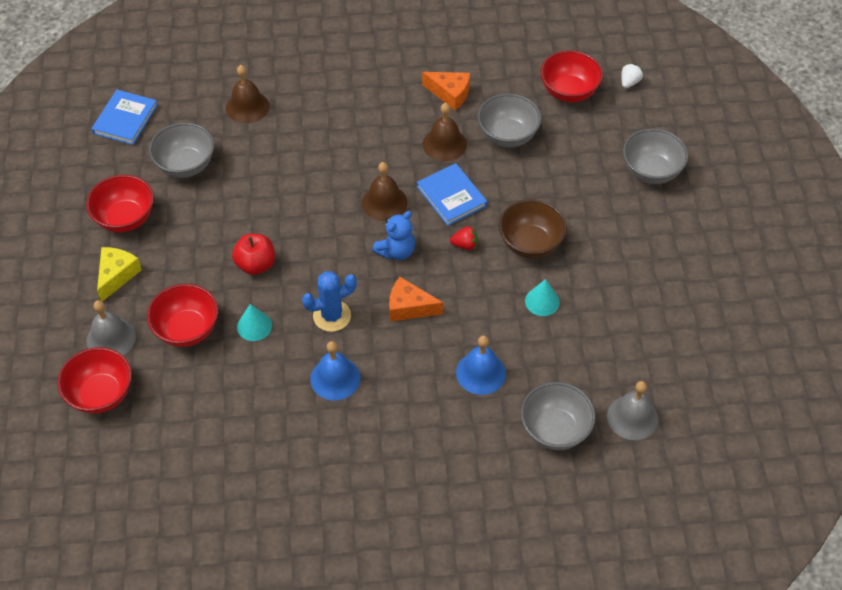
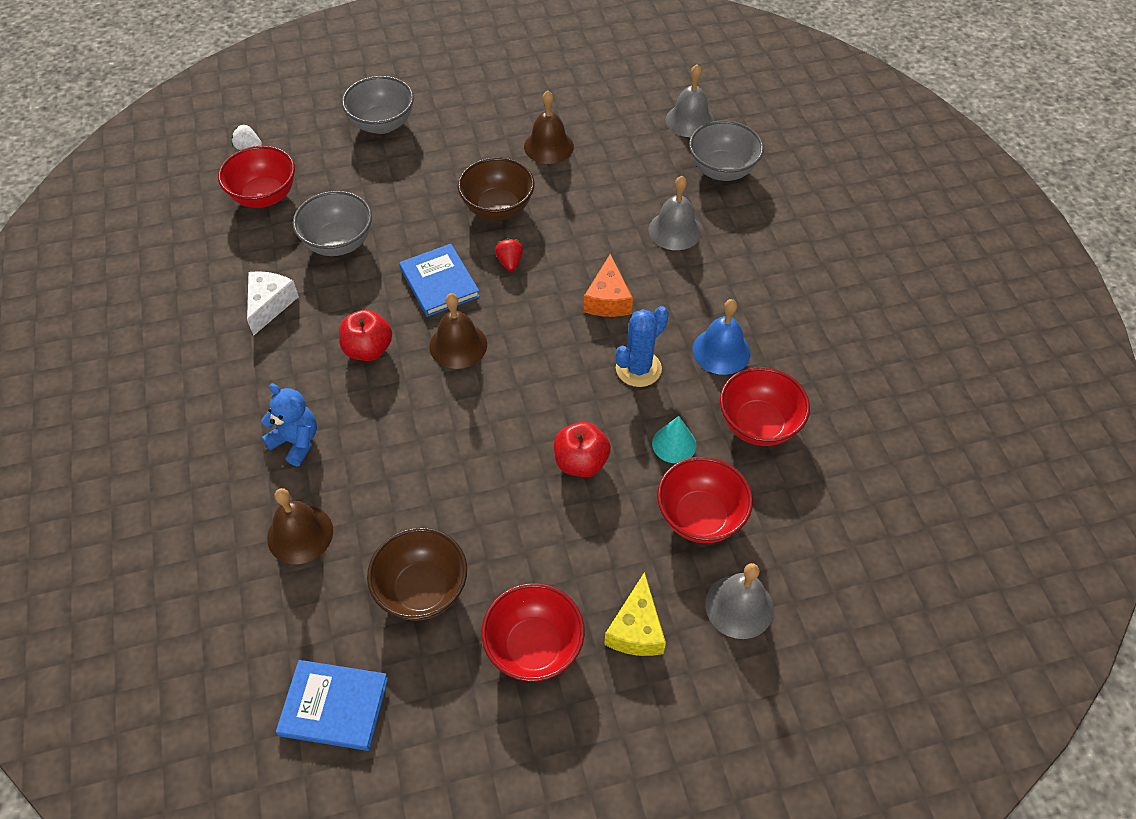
camera: 100 degrees left, 0 degrees up
(101, 394) = (826, 593): red bowl -> red bowl (758, 425)
(117, 275) = (636, 629): yellow cheese -> yellow cheese turned 90 degrees counterclockwise
(185, 165) = (422, 590): grey bowl -> brown bowl
(332, 316) = (638, 368): blue cactus -> blue cactus turned 75 degrees clockwise
(393, 148) = (368, 349): none -> red apple
(396, 251) = (531, 322): blue teddy bear -> blue teddy bear (296, 442)
(444, 144) = (356, 300): brown bell -> brown bell (548, 146)
(450, 94) = (269, 305): orange cheese -> white cheese
(451, 196) = (439, 282): blue book -> blue book turned 75 degrees counterclockwise
(480, 373) = (675, 230): blue bell -> grey bell
(542, 301) = (572, 192): turquoise cone -> none

